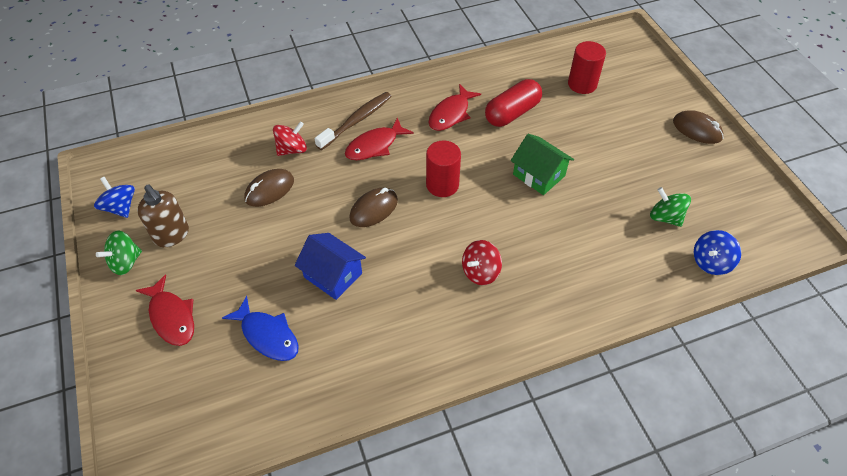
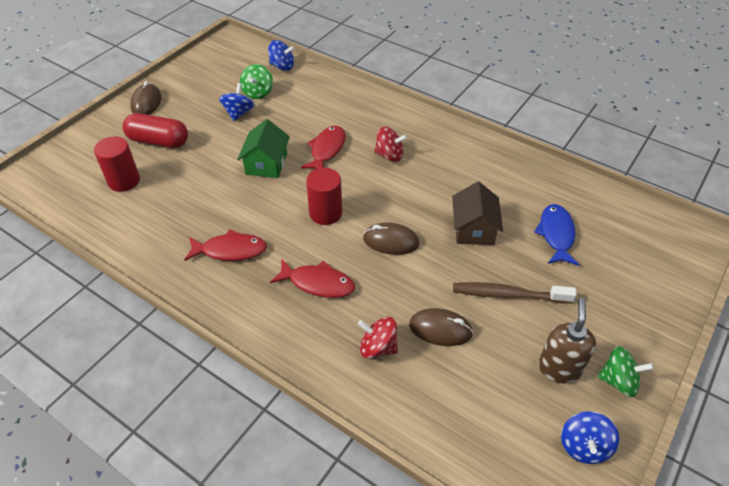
camera: 125 degrees left, 5 degrees down
(172, 317) = (613, 302): red fish -> red fish (326, 149)
(333, 275) = (473, 229): blue house -> brown house
(357, 120) = (295, 318): brown toothbrush -> brown toothbrush (508, 294)
(512, 113) = (198, 209): red capsule -> red capsule (158, 141)
(635, 187) = (238, 113): none -> blue spinning top

